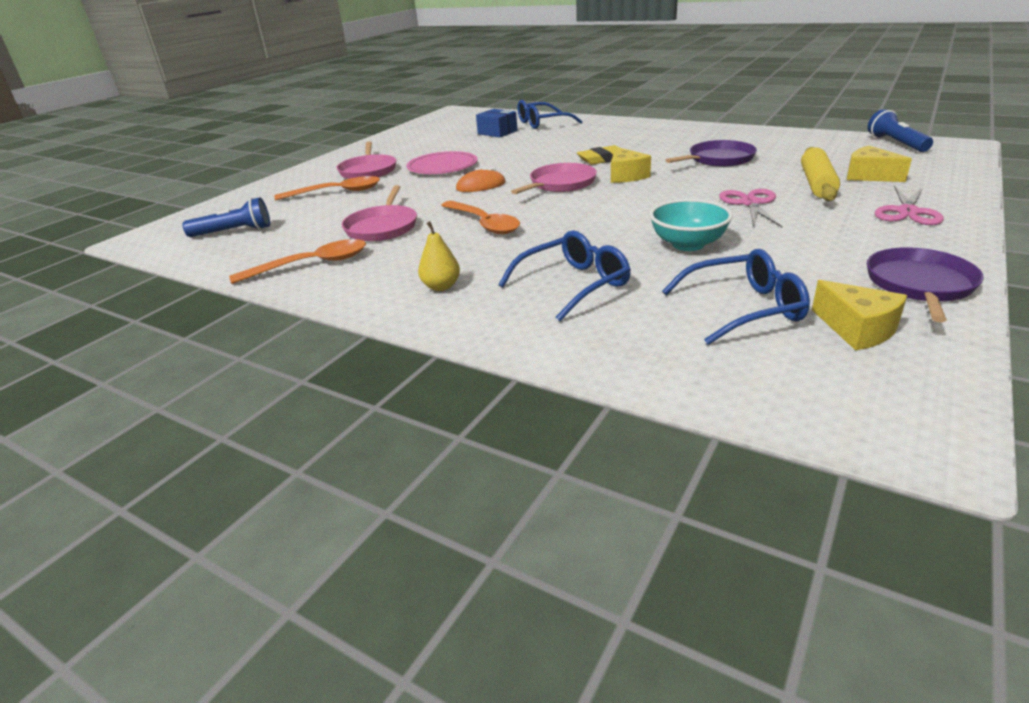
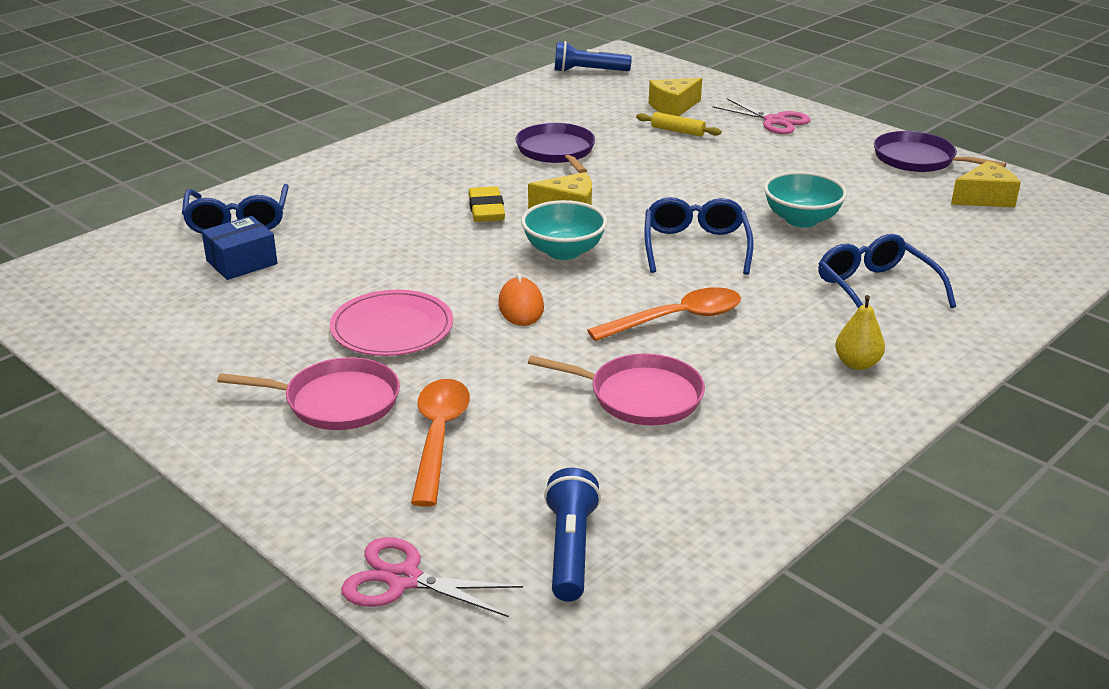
camera: 80 degrees left, 0 degrees up
(311, 265) = (754, 459): orange spoon -> none
(560, 184) = (563, 251): pink pan -> turquoise bowl
(744, 308) = (943, 227): blue glasses -> blue glasses (695, 246)
(750, 203) = (710, 170): pink scissors -> pink scissors (404, 579)
(816, 184) = (677, 131): yellow rolling pin -> yellow rolling pin, size x0.59

